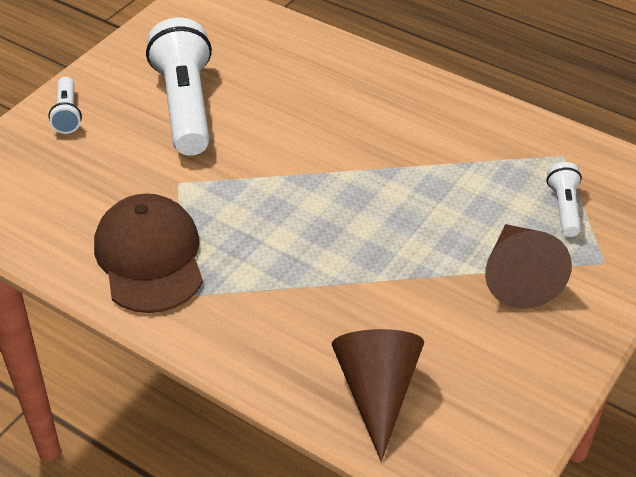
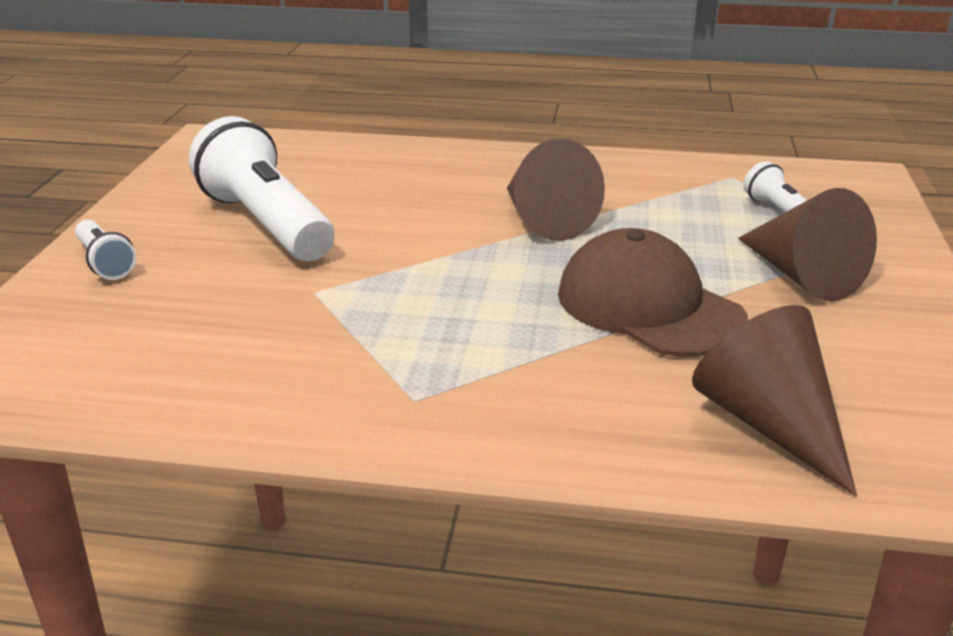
camera: 25 degrees left, 15 degrees down
(150, 257) = (335, 372): brown cap -> brown cap (649, 306)
(377, 160) = (544, 220): none -> brown cone

